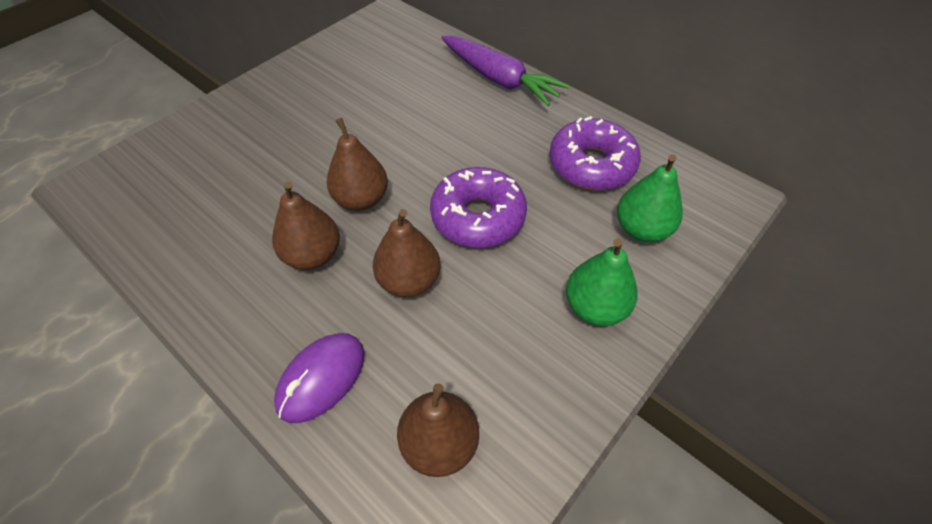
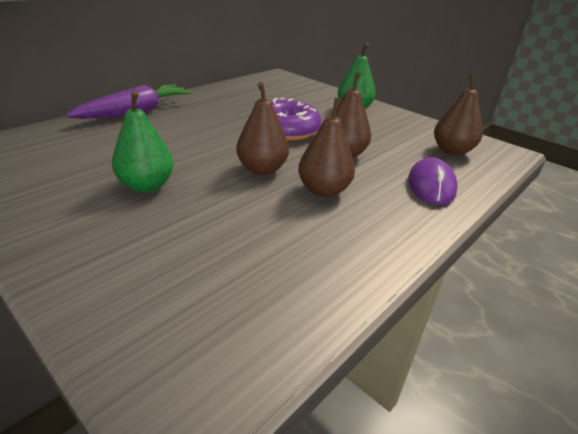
camera: 90 degrees left, 20 degrees down
(321, 378) = (431, 185): purple mouse -> purple mouse turned 60 degrees clockwise
(591, 164) = (245, 97): purple donut -> none
(641, 229) = (299, 94): green pear -> green pear (146, 185)

